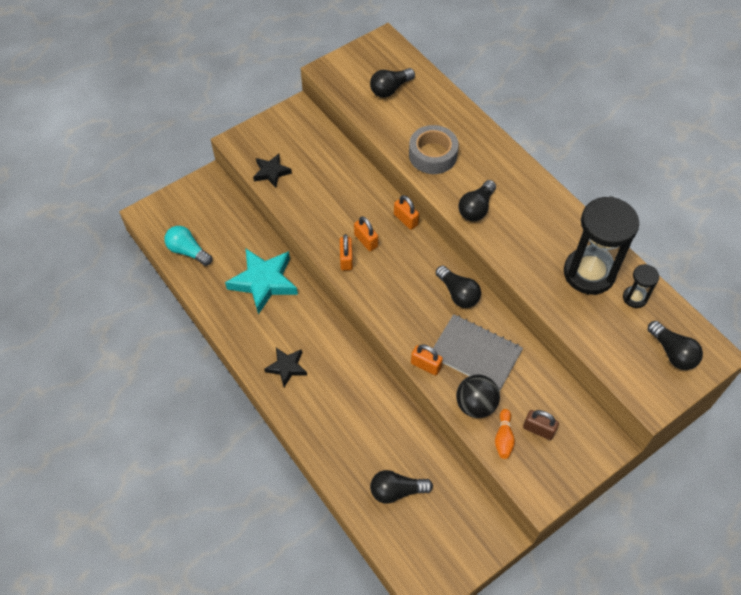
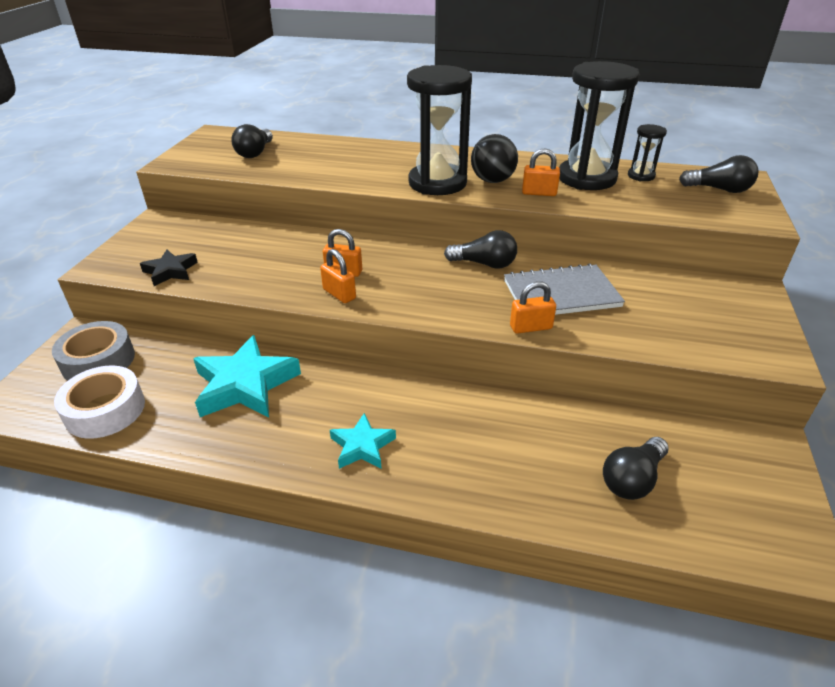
camera: 40 degrees left, 20 degrees down
(188, 251) = (105, 410): turquoise light bulb -> white tape
(286, 367) = (362, 446): black star -> turquoise star
(406, 220) = (366, 241): orange padlock -> orange padlock (539, 193)
(432, 155) = (350, 171): grey tape -> grey tape (98, 361)
(475, 405) = (619, 329): black ball -> black ball (492, 181)
(476, 208) = (437, 183): black light bulb -> black hourglass
(503, 438) = (680, 337): orange bowling pin -> none
(538, 429) = (695, 313): brown padlock -> none

